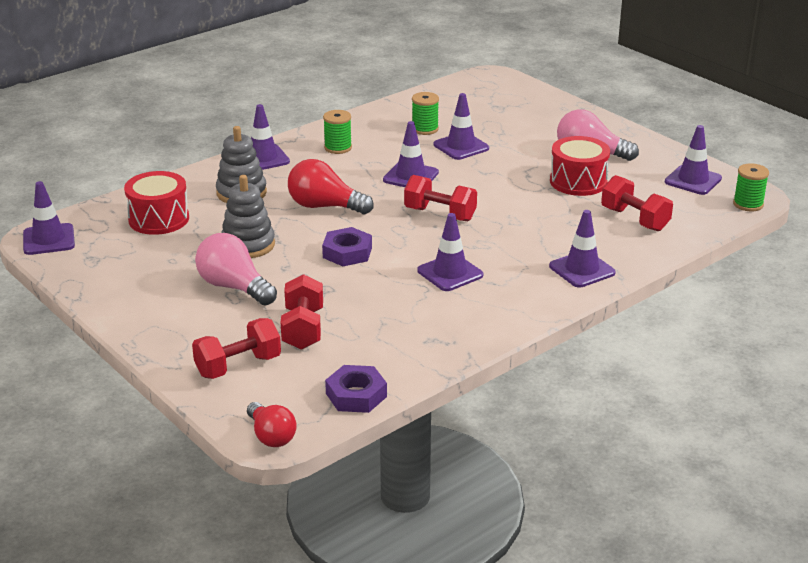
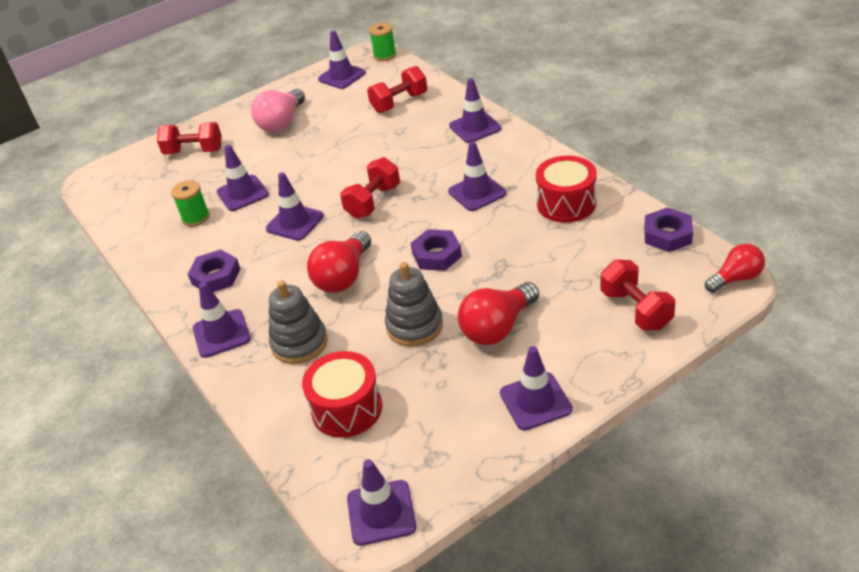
camera: 80 degrees left, 10 degrees up
(135, 306) = (535, 401): none -> purple traffic cone
(234, 287) = (497, 327): pink light bulb -> red light bulb
(303, 329) = (571, 273): red dumbbell -> red dumbbell (194, 151)
(338, 148) = (216, 276): green spool -> purple nut
(578, 182) = (330, 128): red drum -> red drum (566, 203)

